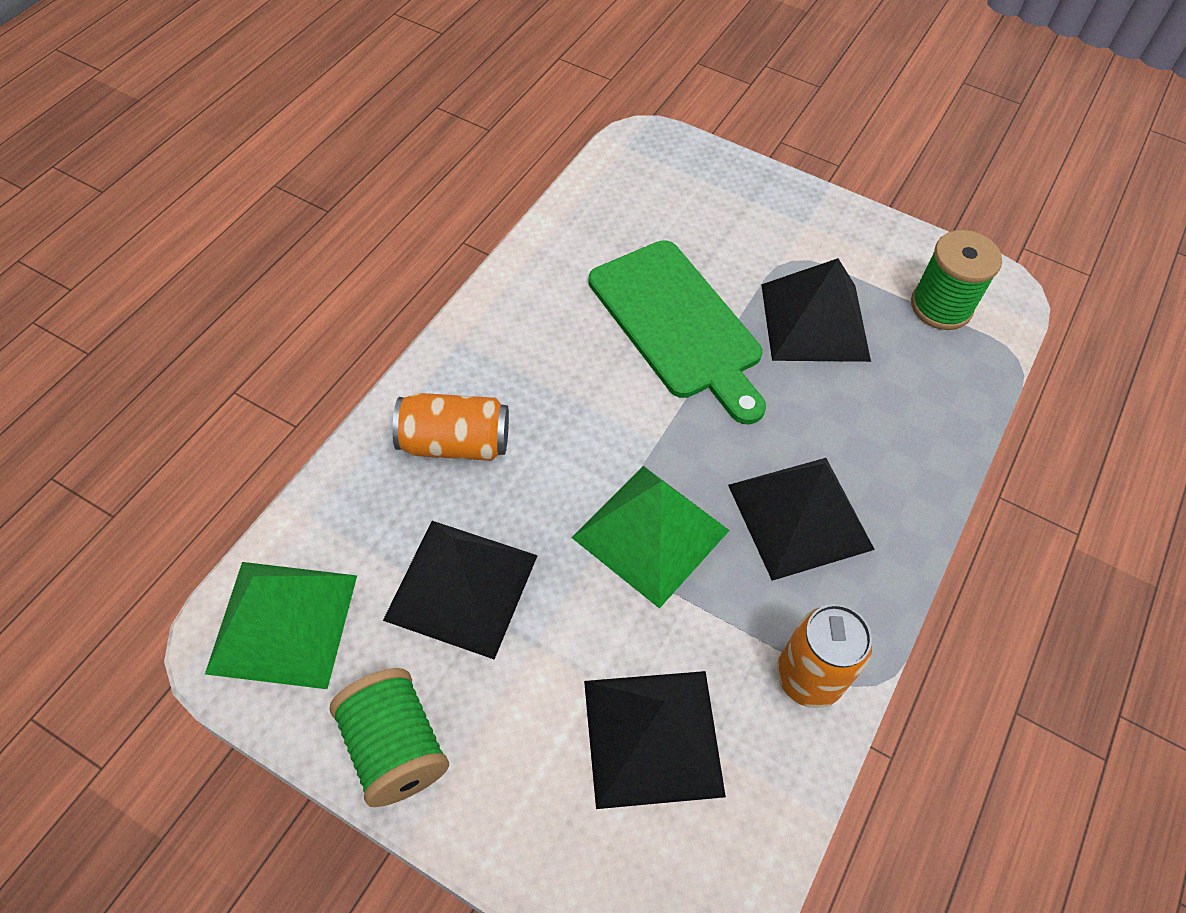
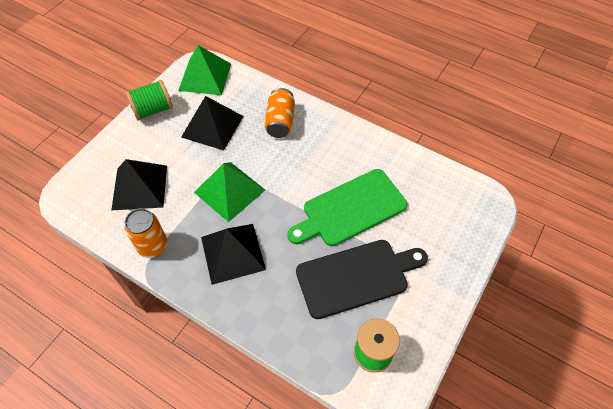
camera: 95 degrees right, 0 degrees up
(814, 321) = (356, 276): black pyramid -> black cutting board

